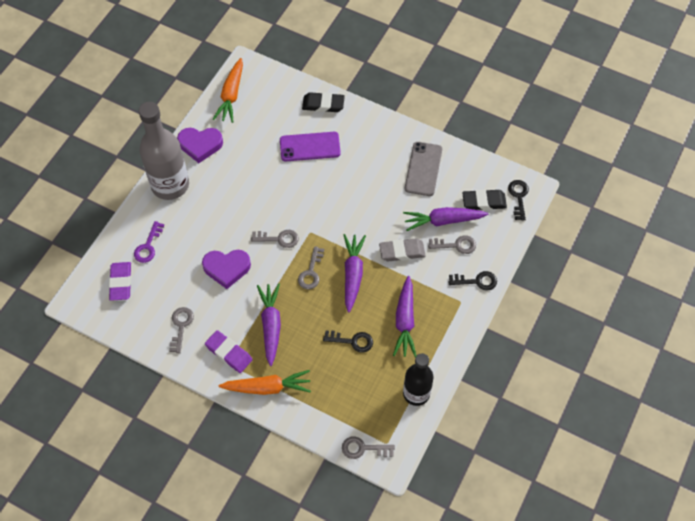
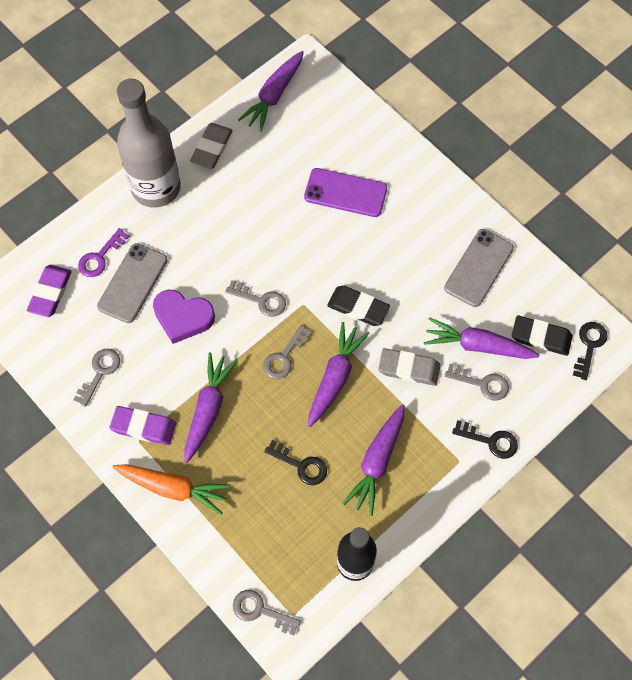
camera: 20 degrees right, 5 degrees up
(180, 256) = (132, 283): none -> grey phone
(200, 145) = (212, 148): purple heart -> grey eraser
(229, 353) = (143, 427): purple eraser -> purple eraser turned 45 degrees counterclockwise
(231, 95) = (274, 96): orange carrot -> purple carrot
(323, 104) = (383, 142): black eraser -> black eraser (358, 308)

